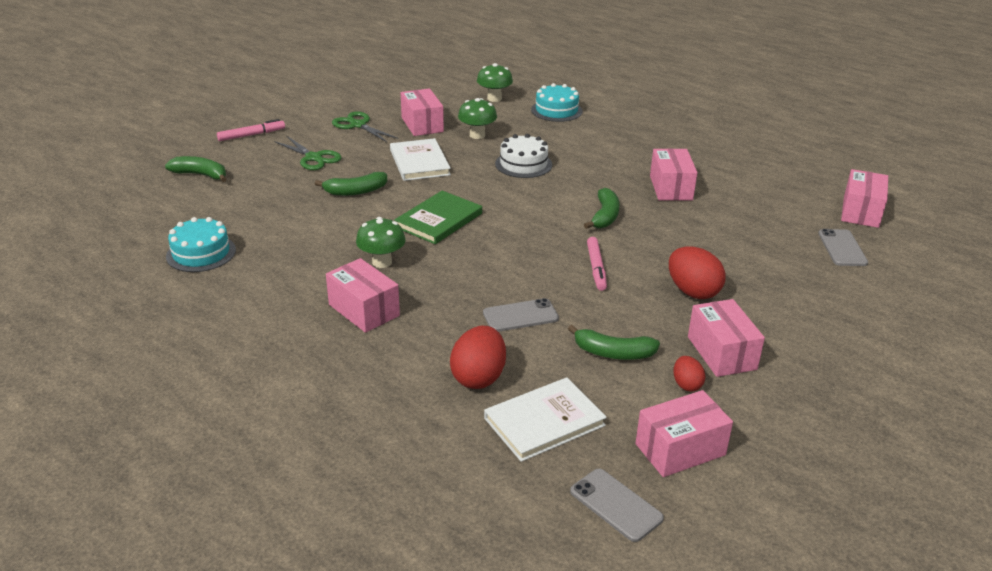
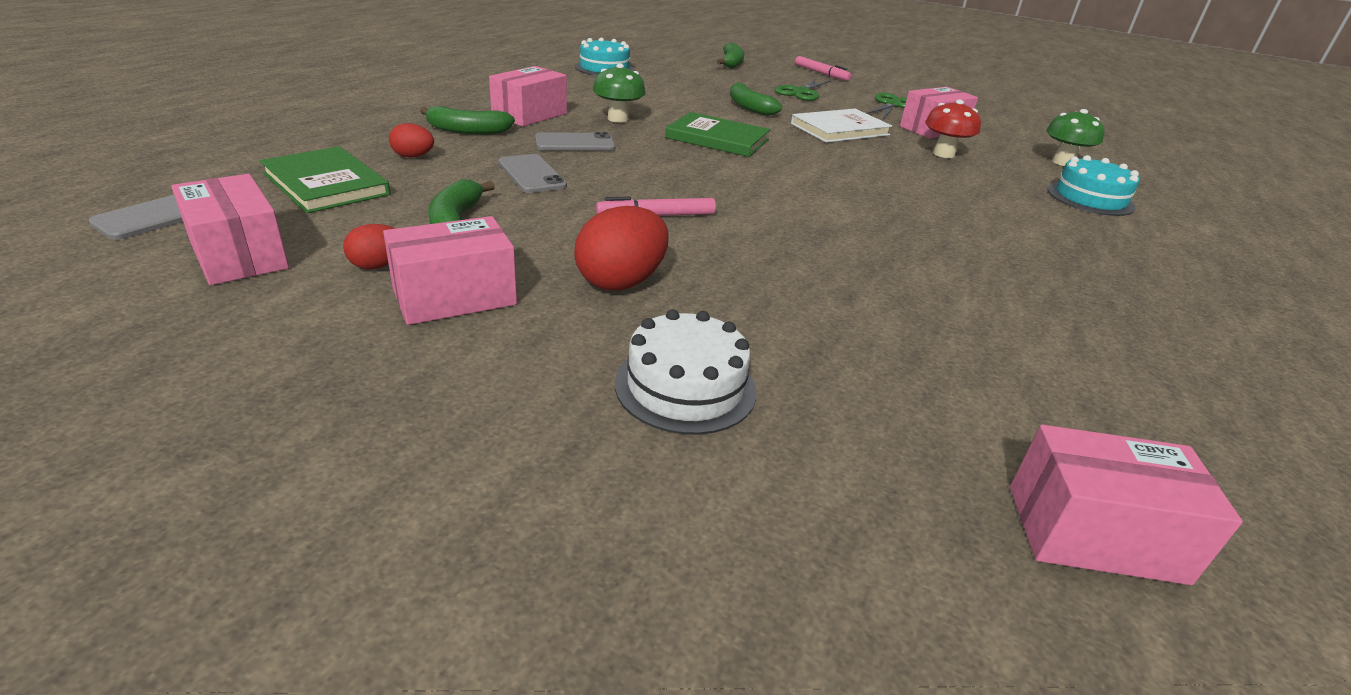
camera: 75 degrees right, 0 degrees up
(477, 135) = (943, 154): green mushroom -> red mushroom
(478, 377) = (413, 156): red egg -> red egg, size x0.56
(523, 164) = (897, 177): white cake -> white cake (685, 386)
(544, 422) = (326, 184): white book -> green book
(605, 216) = (801, 224): green banana -> green banana (467, 131)
(671, 188) = (943, 278): pink box -> none
(842, 248) = (874, 473): grey phone -> grey phone (575, 143)

